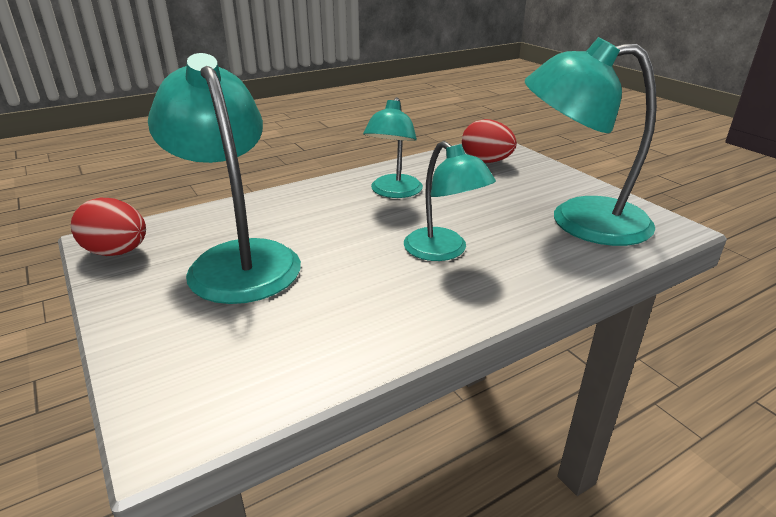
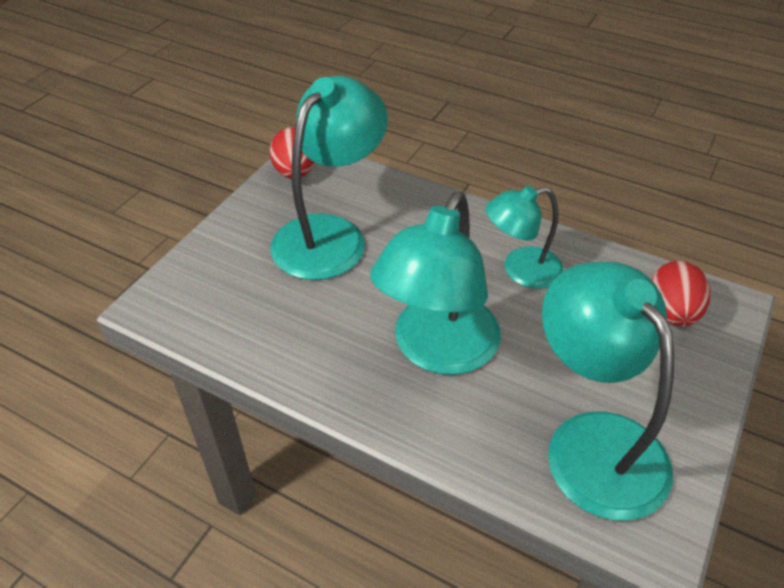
camera: 60 degrees right, 15 degrees up
(443, 251) = (437, 351): turquoise lamp -> turquoise lamp, size x1.65

